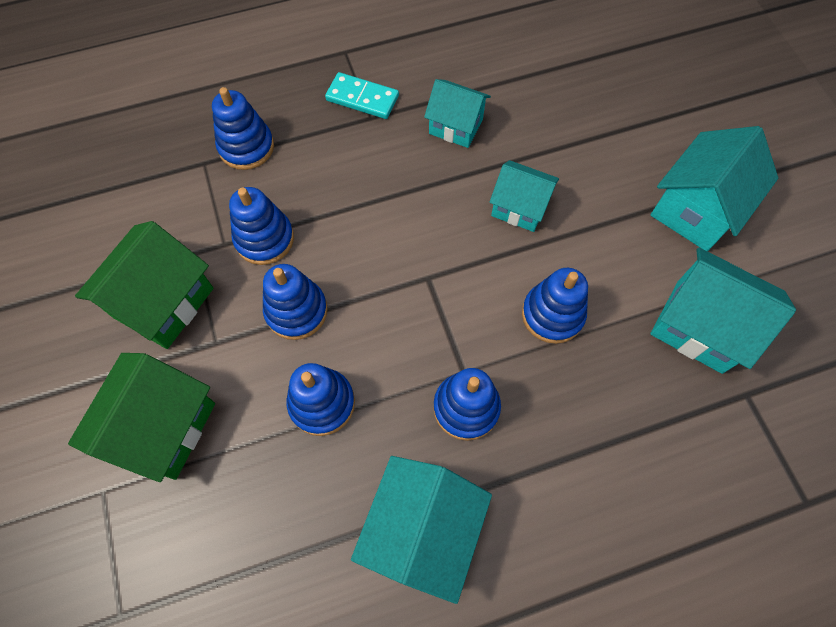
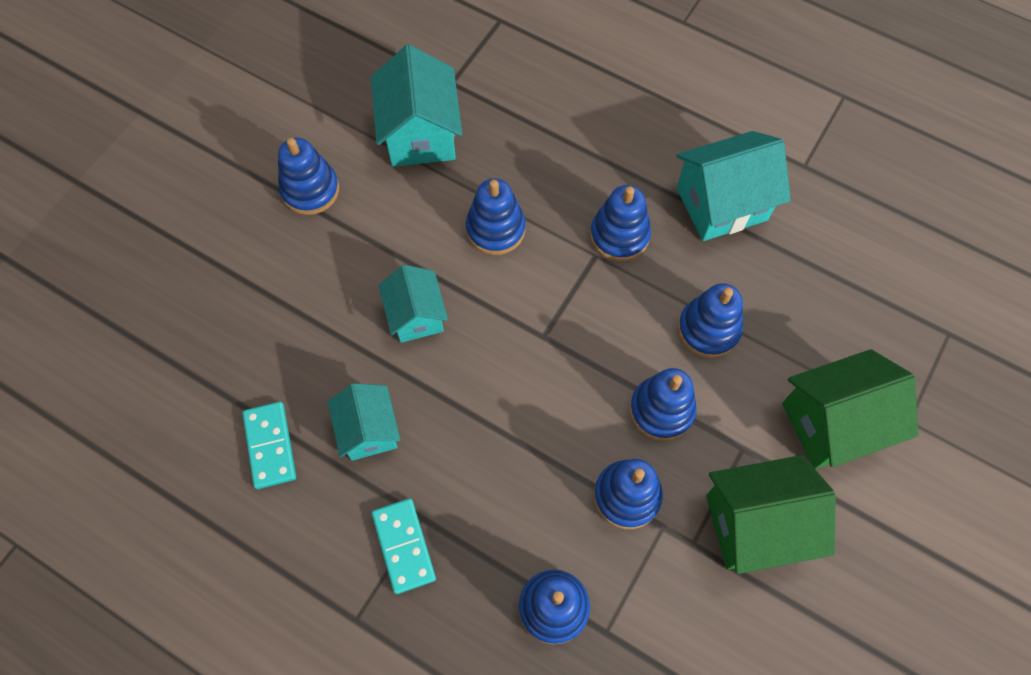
camera: 130 degrees left, 0 degrees up
(494, 71) = (270, 446): none -> turquoise domino
(696, 210) = (310, 190): turquoise house -> blue stacking toy

